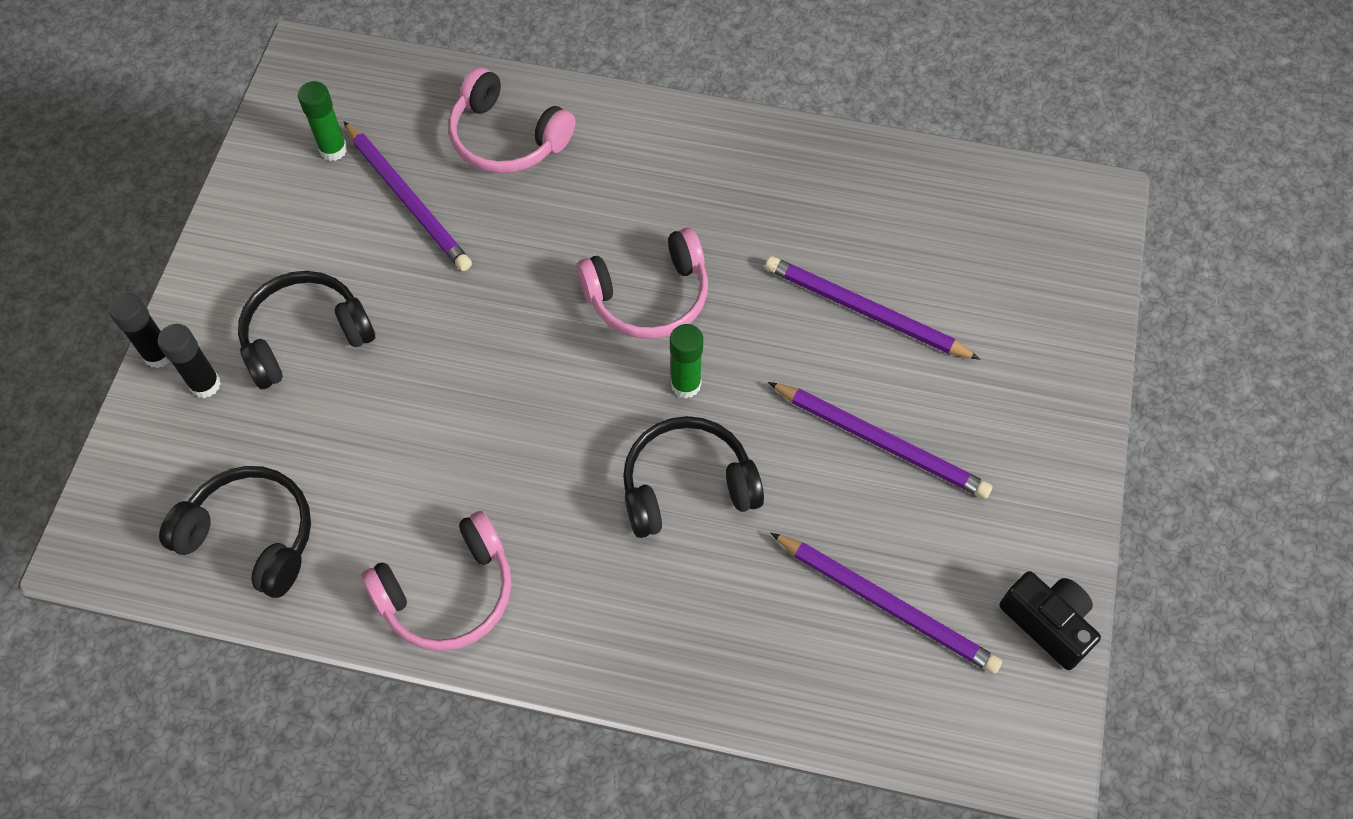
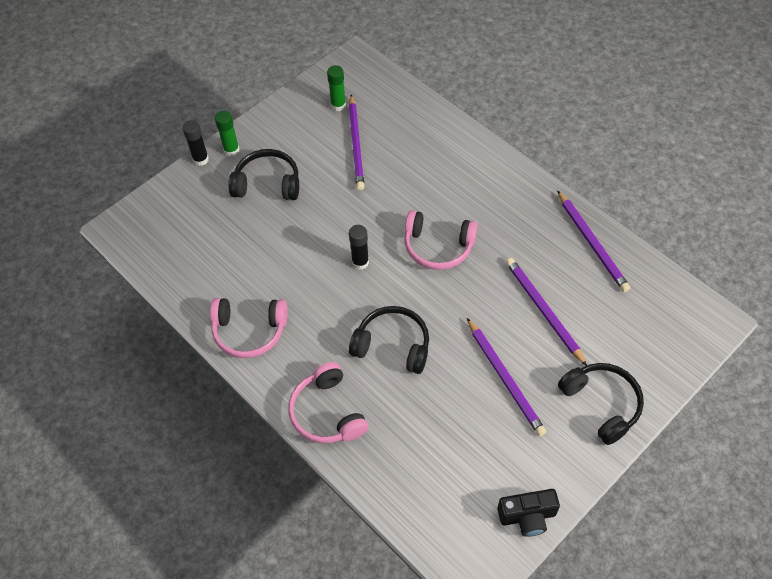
camera: 35 degrees right, 5 degrees down
(205, 384) = (211, 182): black glue stick -> black glue stick (360, 262)
(251, 536) = (184, 259): black headphones -> black headphones (601, 404)
(507, 138) = (423, 138): pink headphones -> pink headphones (327, 412)
(685, 384) = (426, 298): green glue stick -> green glue stick (231, 150)
(887, 604) = (450, 457): purple pencil -> purple pencil (592, 243)
(1047, 623) = (527, 516): black camera -> black camera turned 90 degrees clockwise

